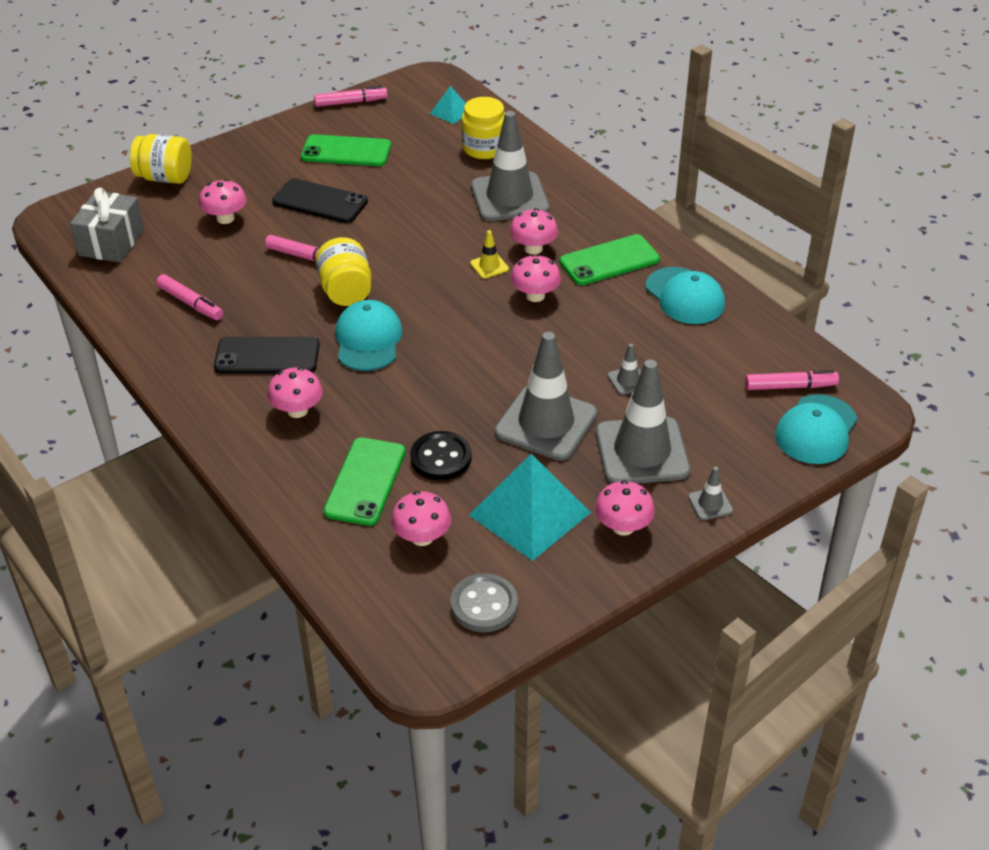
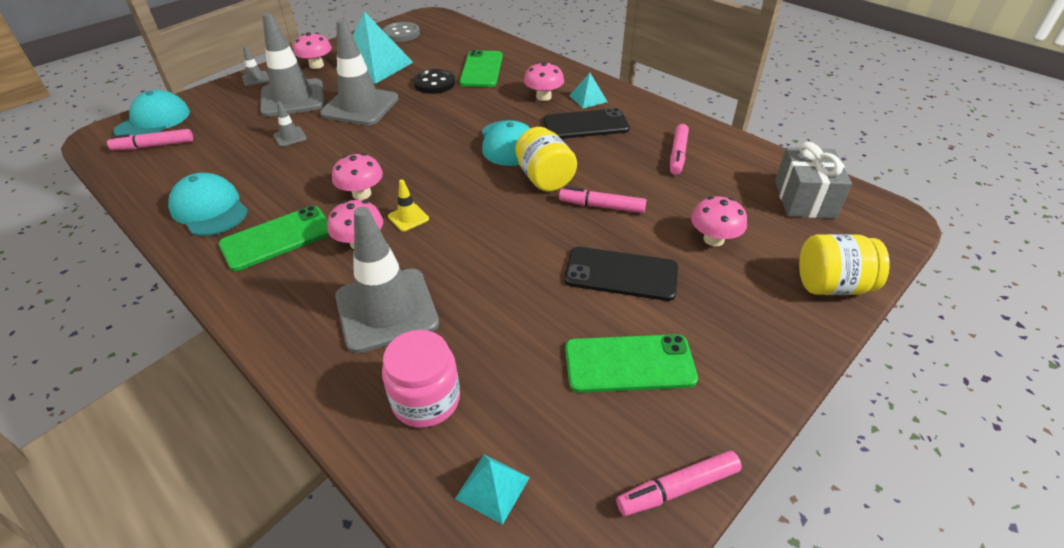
camera: 170 degrees right, 0 degrees up
(190, 303) = (678, 154): pink marker -> pink marker turned 105 degrees counterclockwise
(240, 400) = (588, 98): none -> turquoise pyramid
(422, 537) = (440, 52): pink mushroom -> none
(484, 148) = (426, 400): yellow jar -> pink jar

